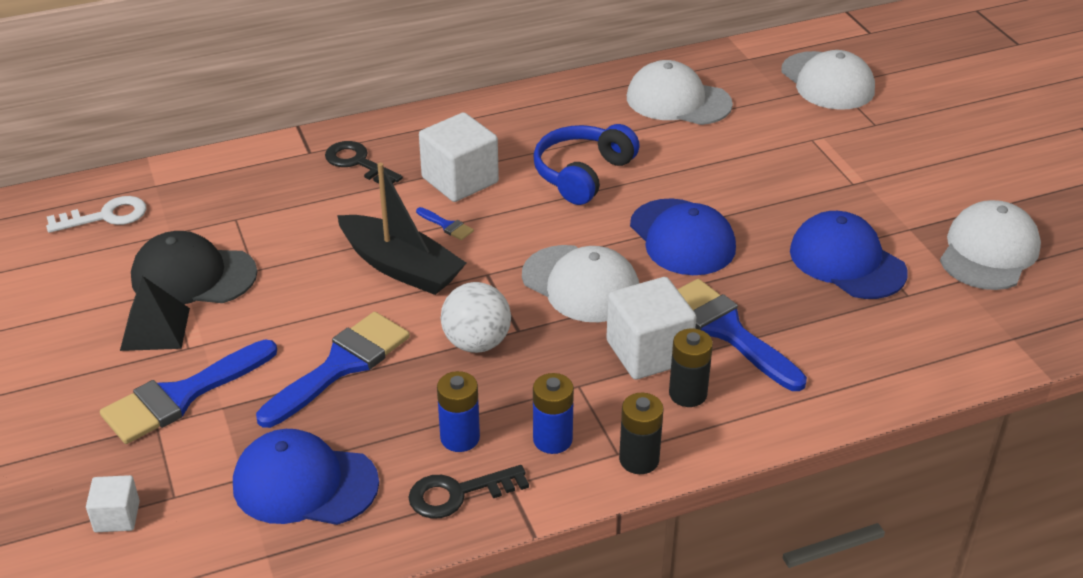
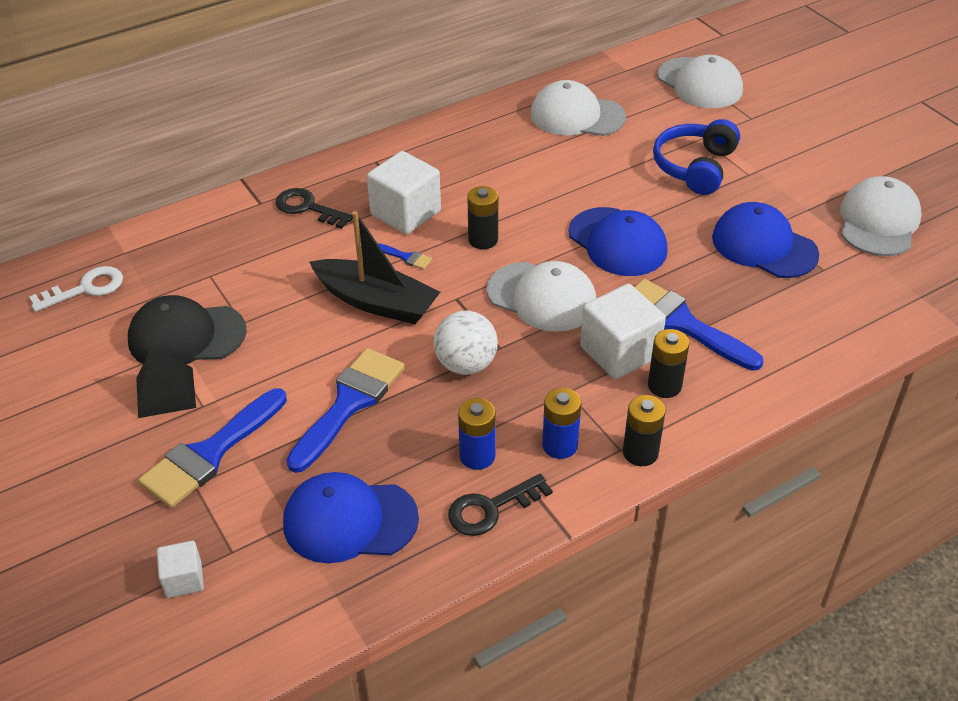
camera: 10 degrees left, 5 degrees up
(535, 217) = (483, 240): none -> black battery
(582, 174) = (513, 194): blue headphones -> blue headphones (694, 167)

